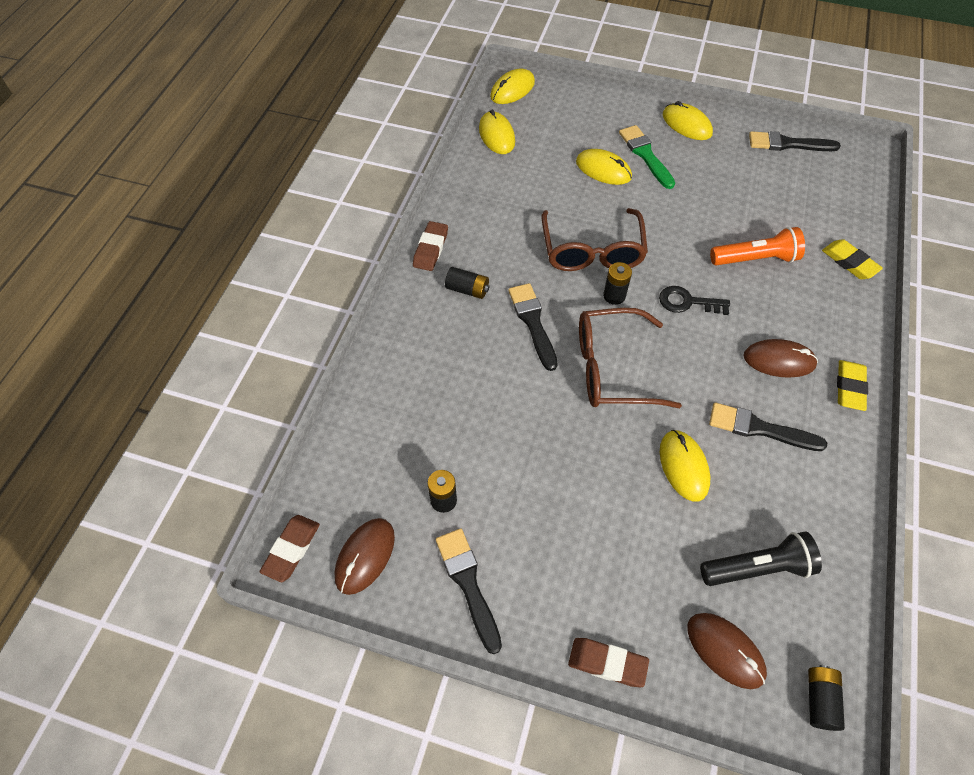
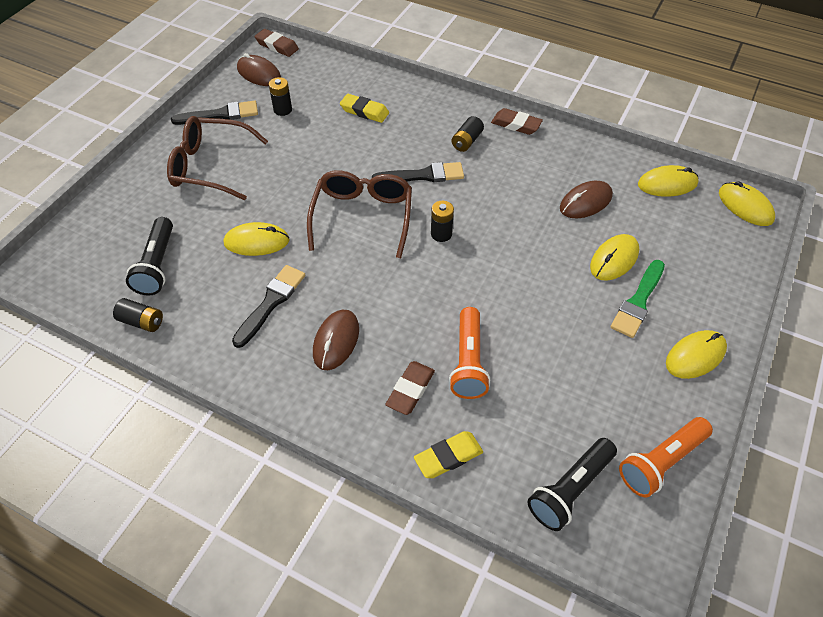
camera: 100 degrees right, 5 degrees down
(592, 250) = (499, 229): brown glasses -> brown glasses (211, 166)
(607, 663) = (138, 169): brown eraser -> brown eraser (410, 390)
(645, 155) = (638, 302): green brush -> green brush turned 135 degrees clockwise
(687, 302) = (422, 287): black key -> none
(725, 650) = (112, 230): brown mouse -> brown mouse (585, 202)
(788, 144) = (661, 462): black brush -> orange flashlight
(820, 700) = (53, 272): black battery -> black battery (142, 322)
(836, 190) = (570, 489): none -> black flashlight
(849, 387) = (288, 391): yellow eraser -> yellow eraser (364, 111)

